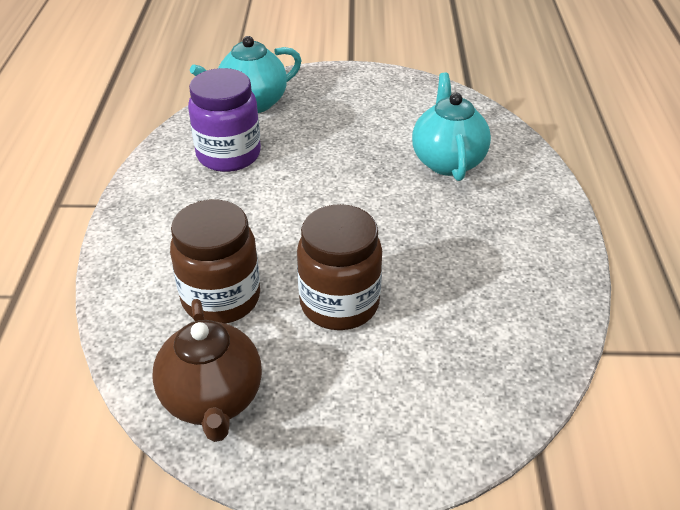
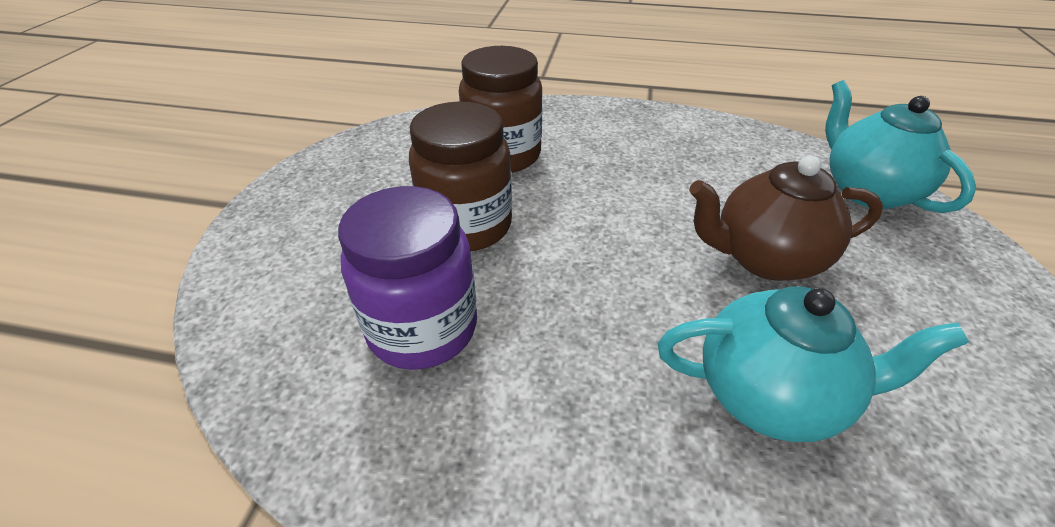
camera: 100 degrees right, 0 degrees up
(213, 399) = (390, 148): brown teapot -> brown teapot (764, 259)
(228, 155) = (739, 168): purple jar -> purple jar (422, 328)

